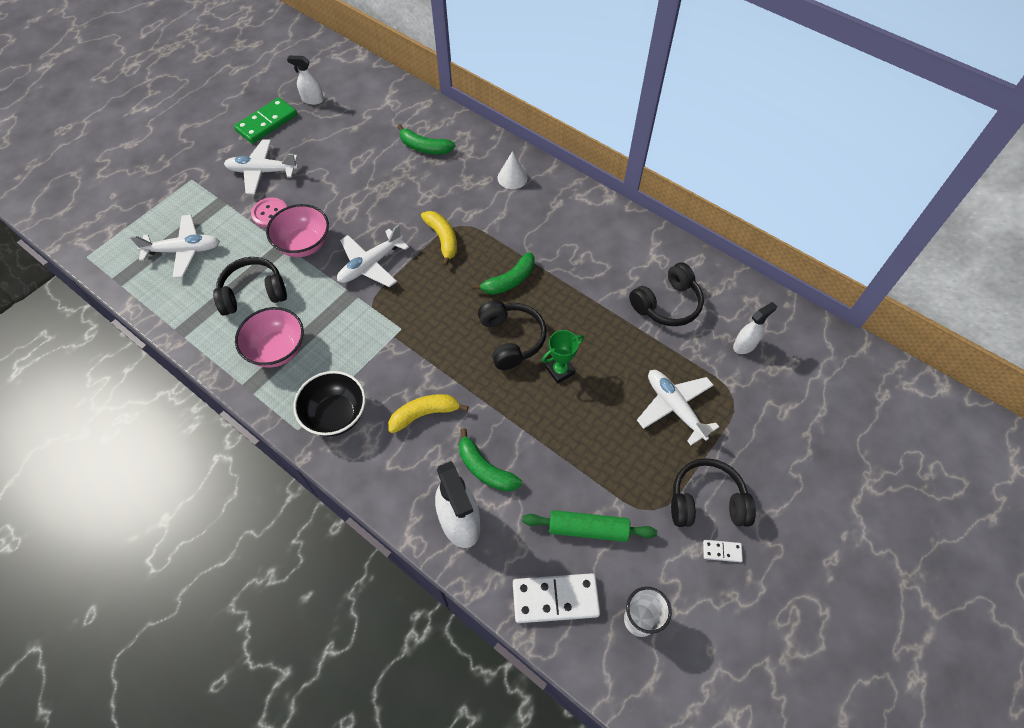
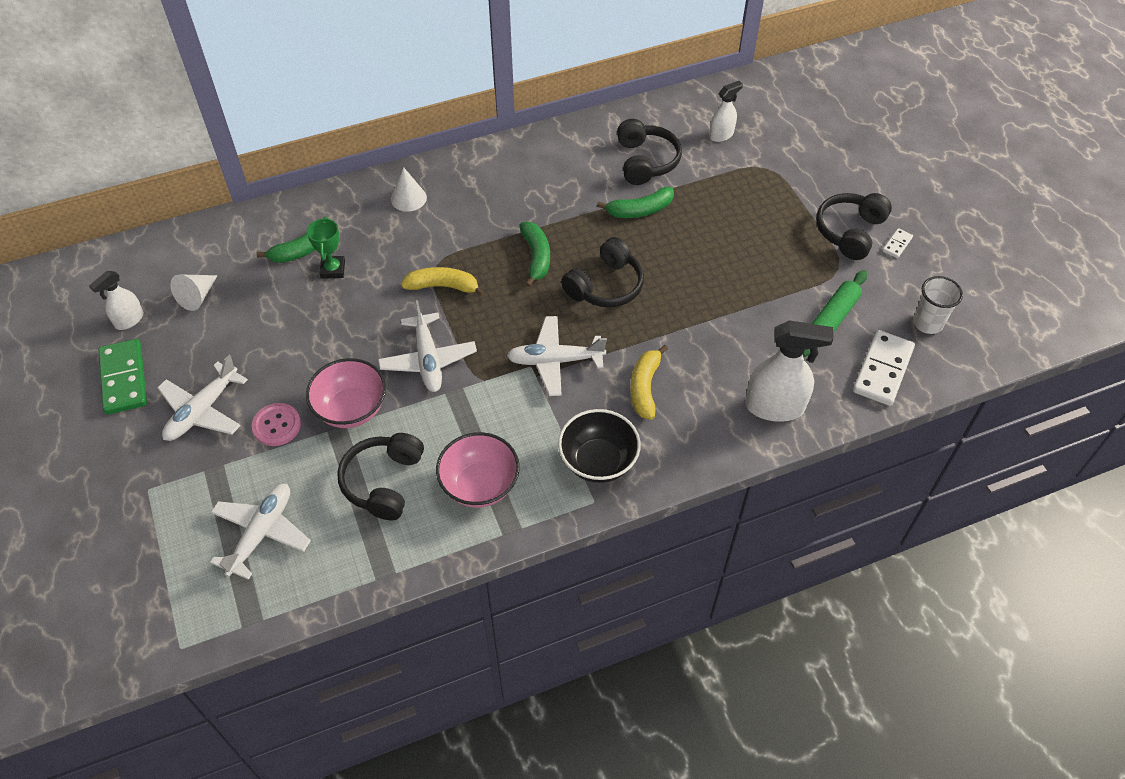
camera: 60 degrees left, 5 degrees down
(350, 119) = (197, 296): none -> white cone
(485, 469) = (732, 365): green banana -> green banana (640, 210)
(511, 339) = (605, 286): black headphones -> black headphones turned 120 degrees clockwise
(560, 371) = (664, 266): green trophy -> green trophy (333, 269)
(674, 408) = (752, 208): white plane -> white plane (555, 361)
(745, 345) = (721, 135): white spray bottle -> white spray bottle turned 60 degrees clockwise

